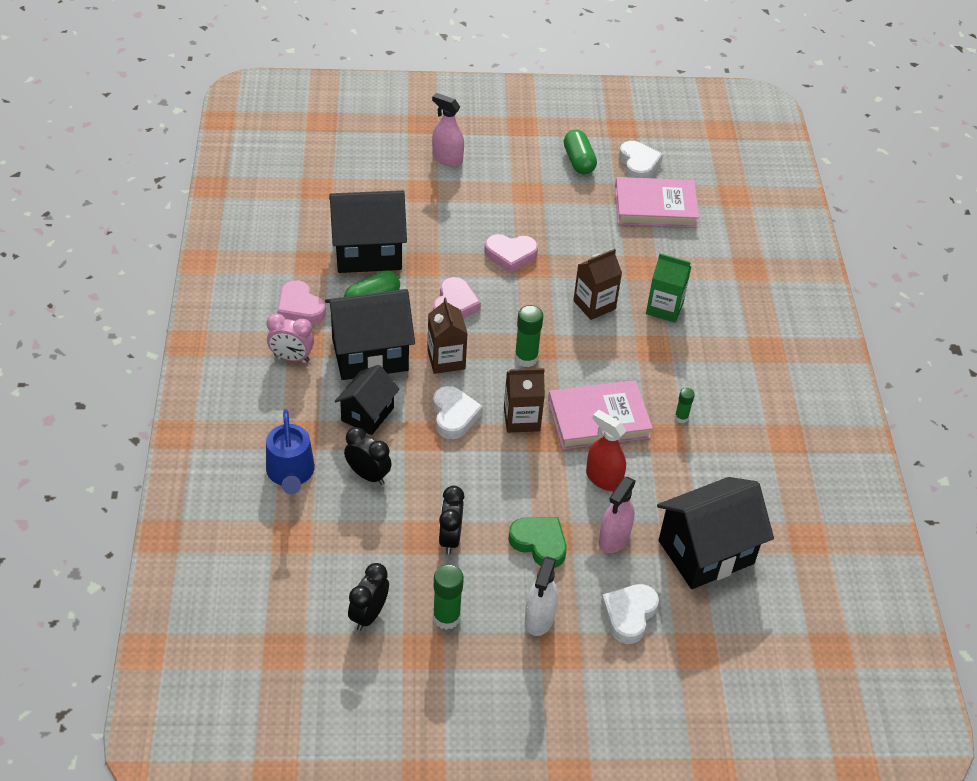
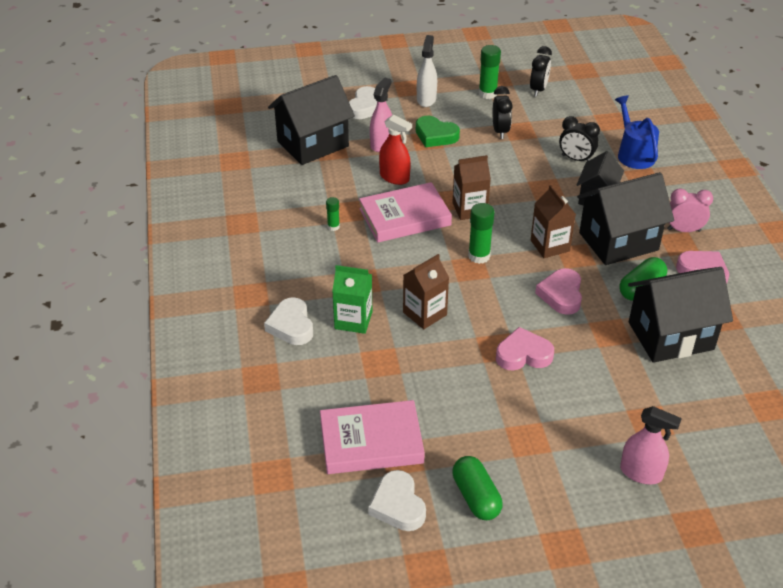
camera: 175 degrees right, 5 degrees down
(454, 416) = (526, 205): white heart -> white heart (291, 325)

